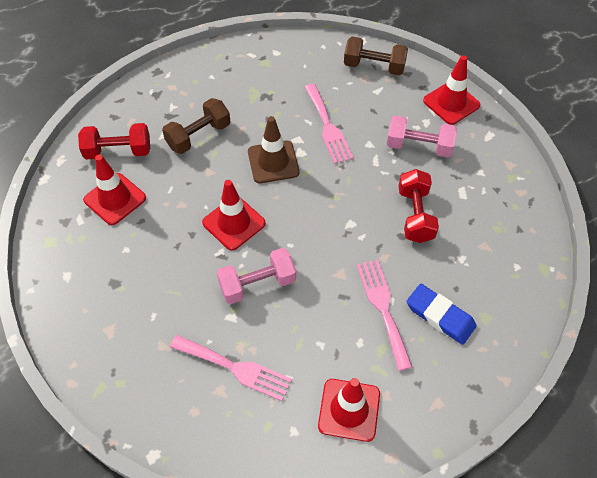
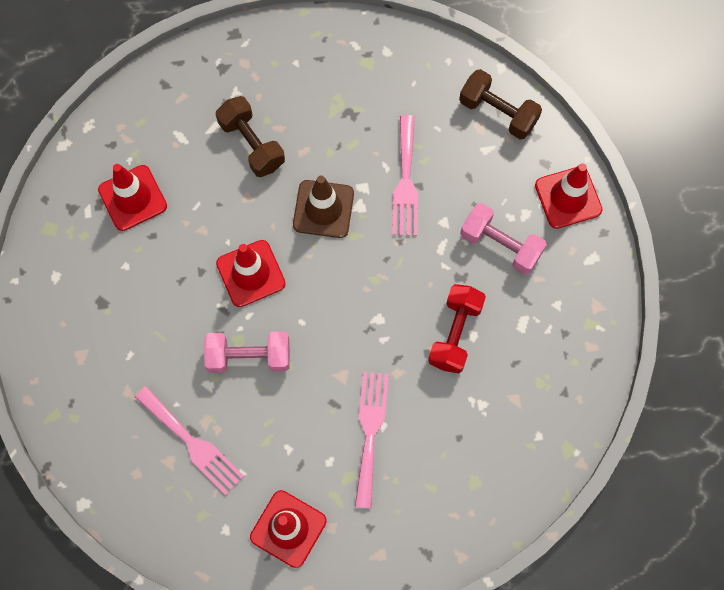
camera: 20 degrees right, 15 degrees up
(118, 151) = (155, 135): red dumbbell -> none
(199, 136) = (252, 144): brown dumbbell -> brown dumbbell turned 75 degrees clockwise
(440, 316) = (426, 463): blue eraser -> none

